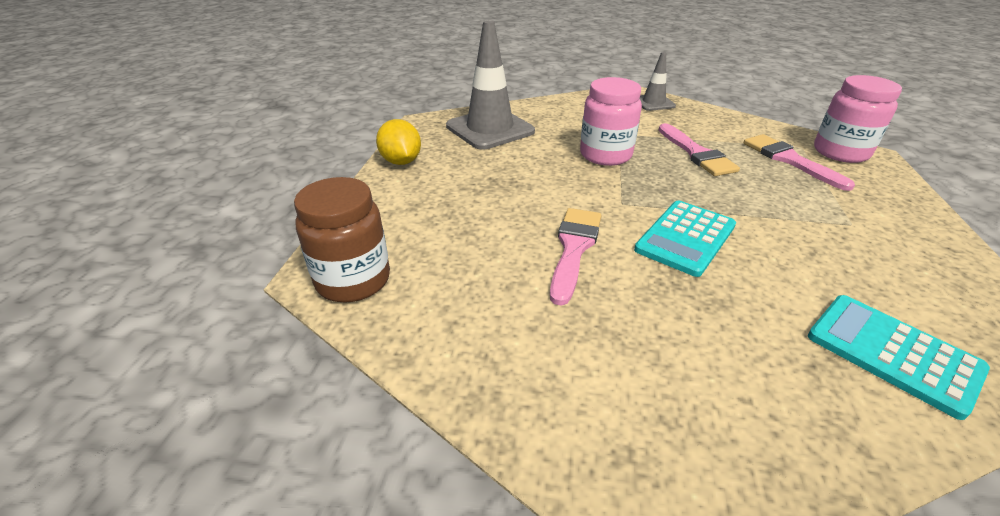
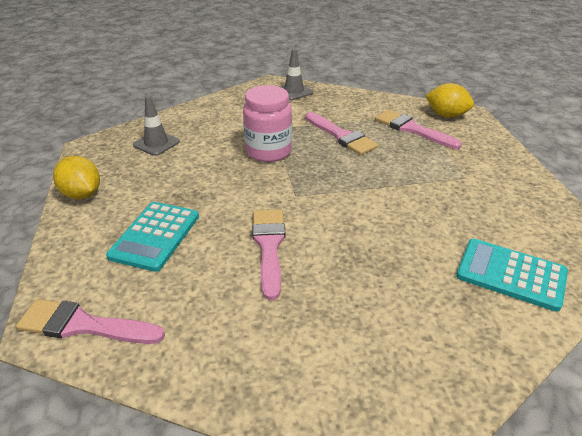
camera: 20 degrees left, 0 degrees up
(353, 280) = (83, 325): brown jar -> pink brush
(490, 129) = (156, 143): grey traffic cone -> grey traffic cone, size x0.54
(685, 238) = (353, 216): turquoise calculator -> turquoise calculator (155, 236)
(840, 152) = (446, 115): pink jar -> yellow lemon

